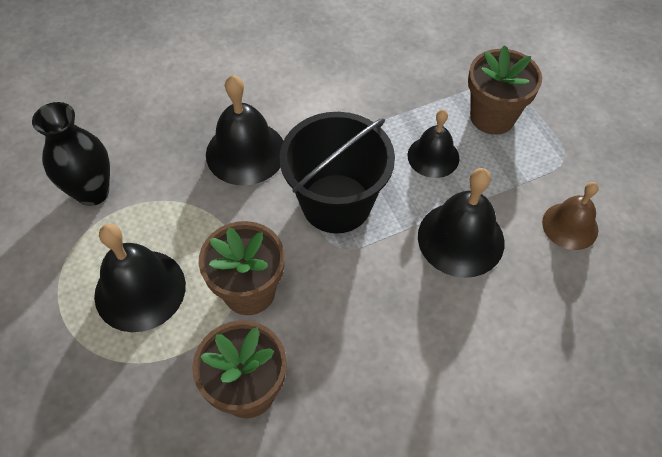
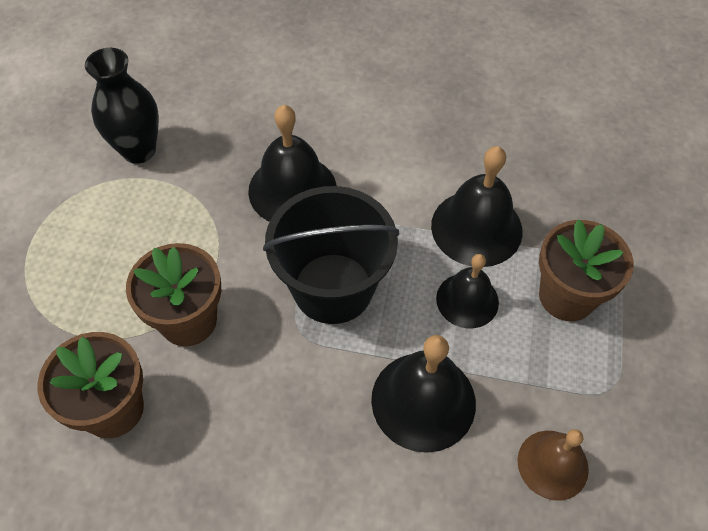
camera: 35 degrees right, 0 degrees up
(140, 290) = (104, 260): black bell -> black bell (476, 228)

